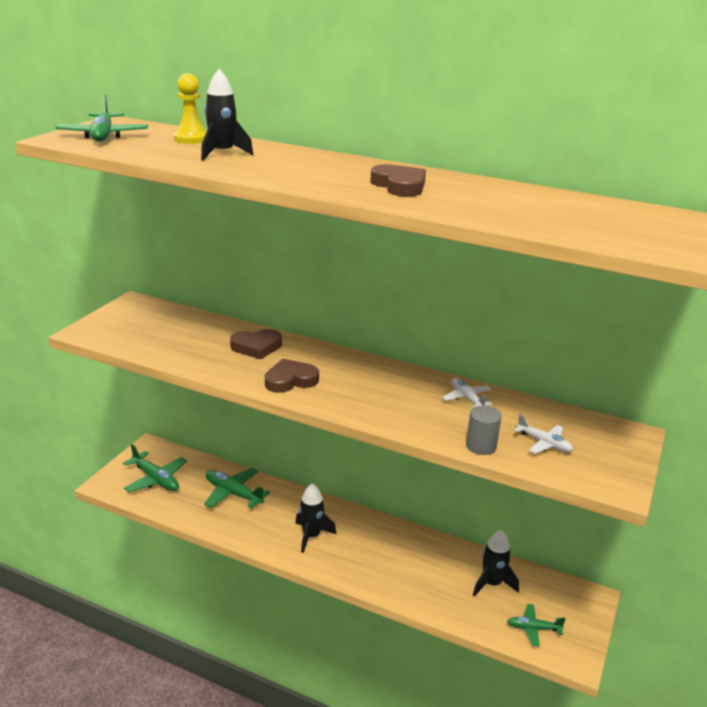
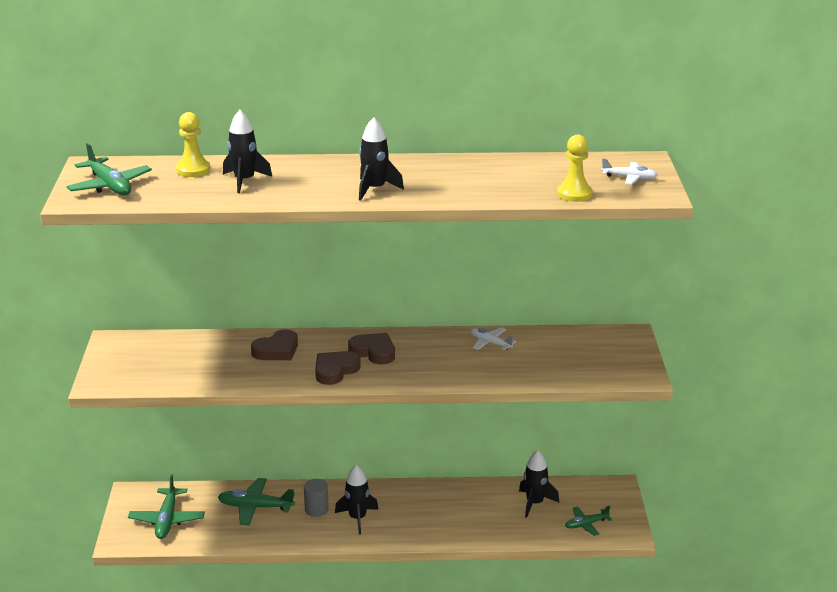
camera: 25 degrees left, 0 degrees up
(156, 479) = (167, 520): green plane -> green plane turned 75 degrees clockwise
(337, 182) = (374, 189): none -> black rocket
(399, 186) = (424, 180): brown heart -> brown heart (373, 352)
(481, 446) = (529, 377): grey cylinder -> grey cylinder (316, 509)
(544, 443) = (572, 361): white plane -> white plane (629, 178)
(561, 230) = (574, 194): none -> yellow pawn

